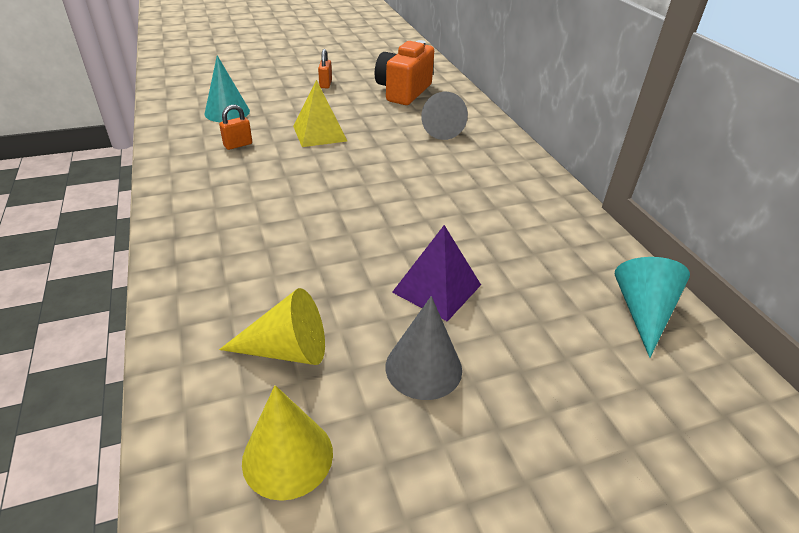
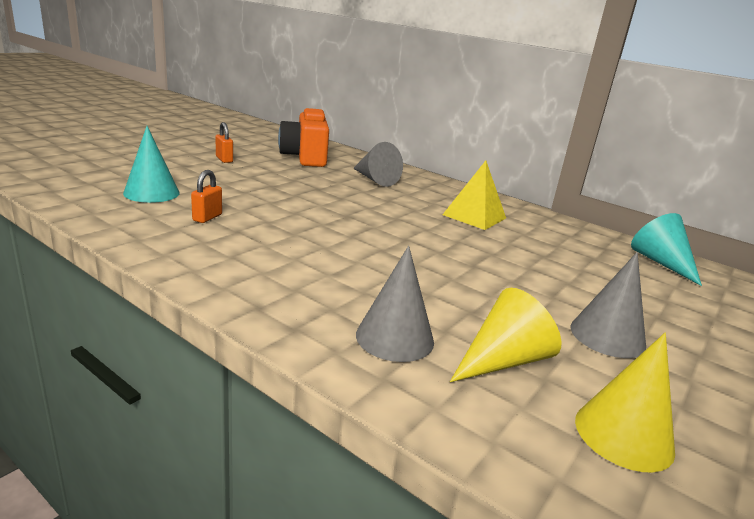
camera: 35 degrees left, 15 degrees down
(232, 296) = (395, 337): none -> grey cone
(319, 133) = (277, 197): yellow pyramid -> yellow pyramid (474, 216)
(437, 288) = (536, 283): purple pyramid -> none

